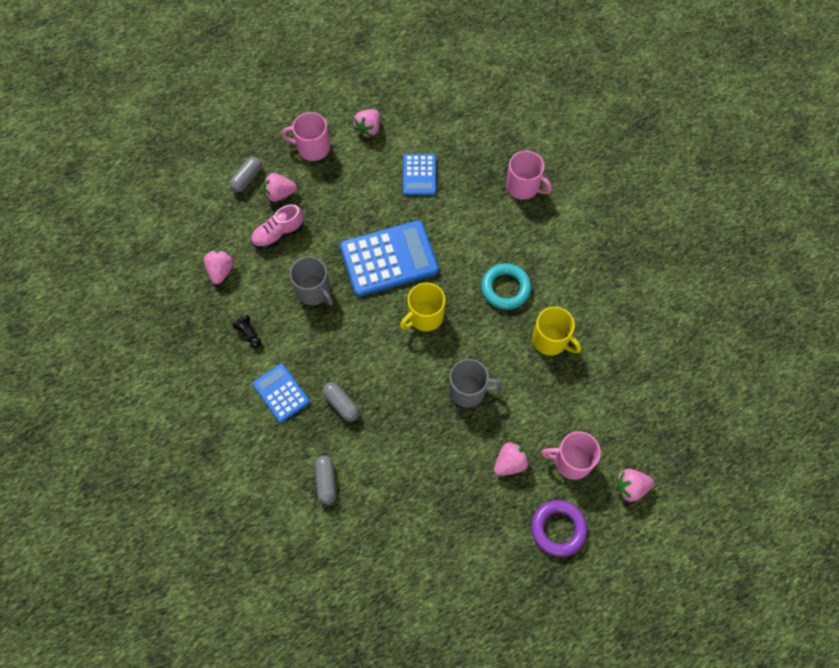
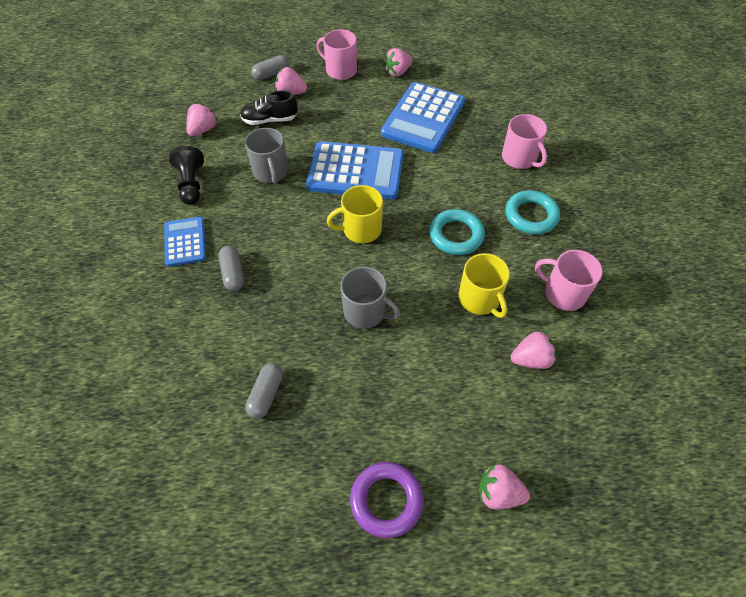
camera: 25 degrees right, 10 degrees down
(249, 334) = (191, 184): black pawn -> black pawn, size x1.71
(278, 234) = (270, 120): pink shoe -> black shoe
(326, 481) = (171, 337): grey capsule -> grey capsule (266, 394)
(419, 175) = (423, 118): blue calculator -> blue calculator, size x1.79
(510, 463) = (370, 402): pink strawberry -> pink strawberry (531, 359)
(557, 243) = (531, 216): none -> turquoise ring
(571, 461) = (441, 430): pink mug -> pink mug (563, 293)

